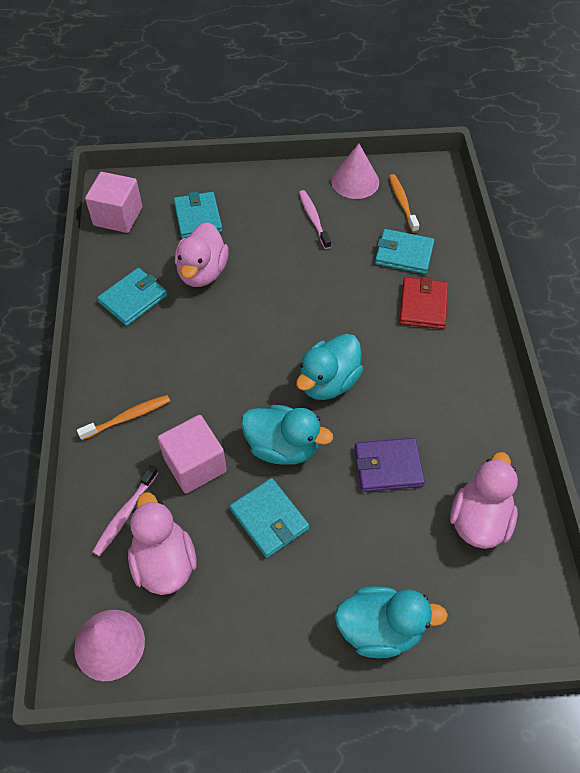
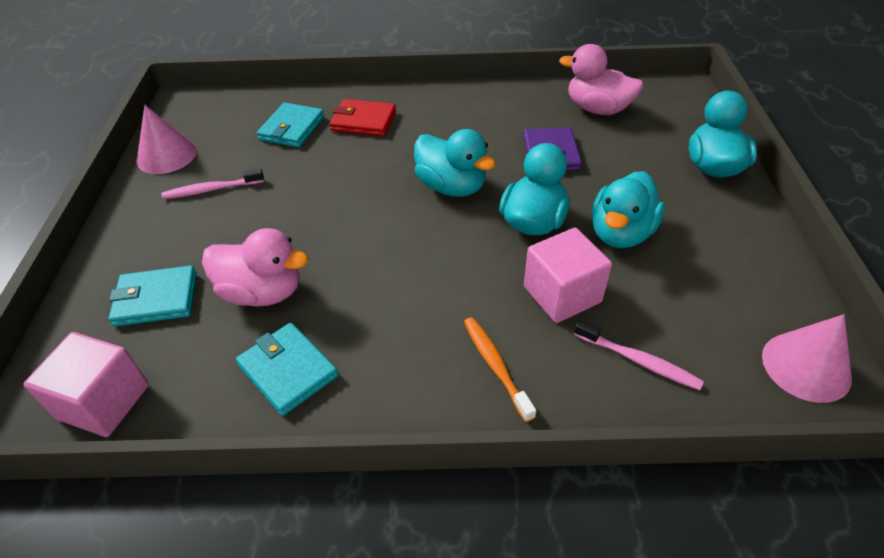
camera: 85 degrees left, 10 degrees down
(164, 562) = (692, 319): pink duck -> none
(269, 519) = (620, 233): turquoise wallet -> turquoise duck
(402, 203) = (218, 125): orange toothbrush -> none

